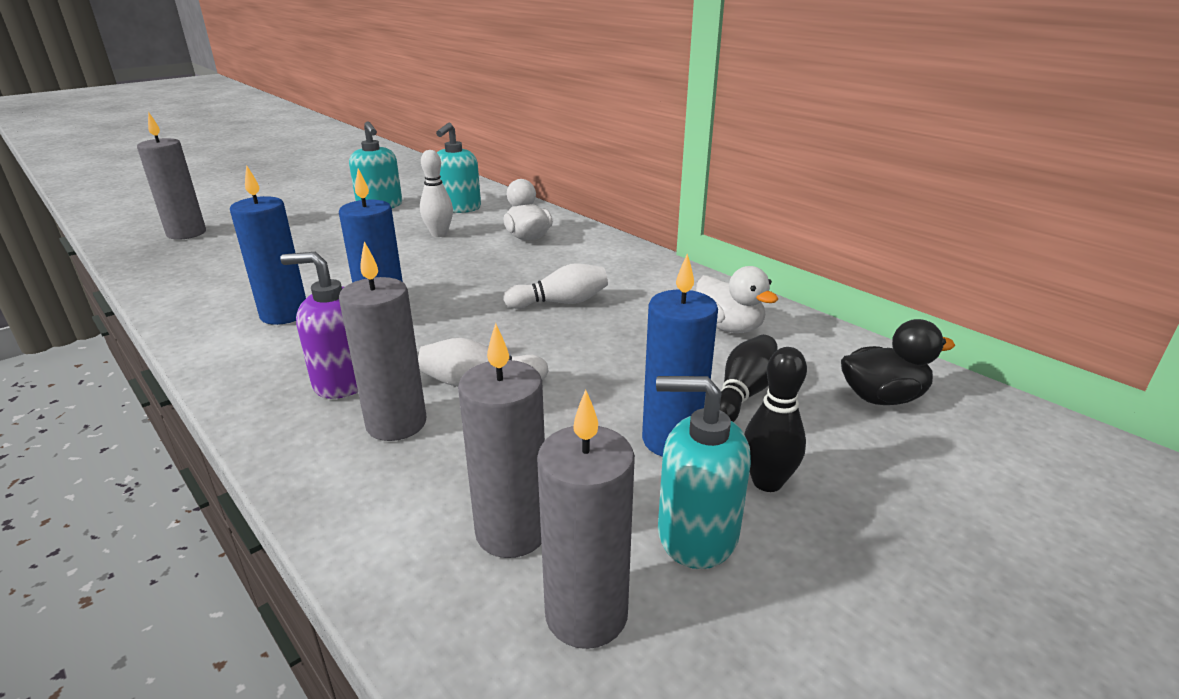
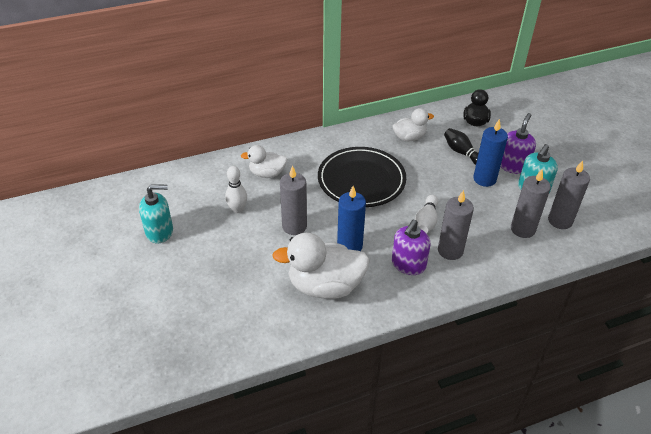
camera: 70 degrees left, 15 degrees up
(186, 233) = (147, 344): grey candle -> grey candle (294, 226)
(284, 314) = (325, 286): blue candle -> white duck
(459, 207) = (192, 193): turquoise soap dispenser -> none
(560, 302) = (361, 180): white bowling pin -> black plate
(767, 482) = (513, 166): black bowling pin -> purple soap dispenser

